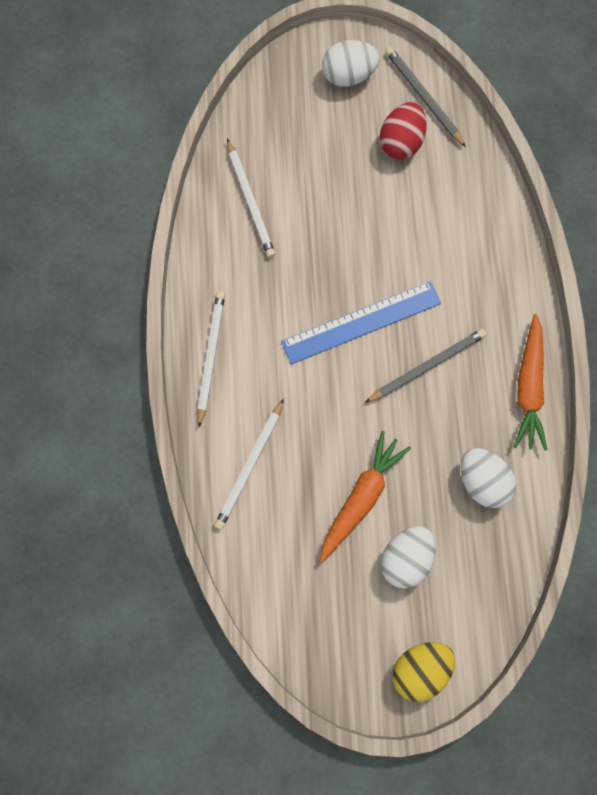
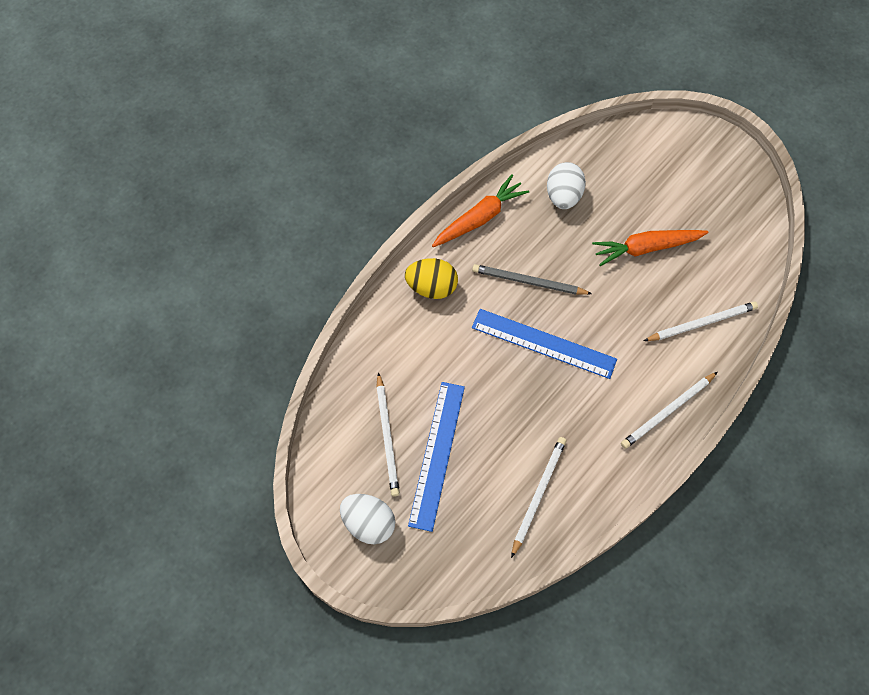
camera: 135 degrees left, 10 degrees down
(352, 162) = (437, 454): none -> blue ruler
(401, 142) = (387, 436): red egg -> white pencil
(406, 558) = (650, 197): white egg -> none
(420, 669) = (696, 144): yellow egg -> yellow egg (432, 287)
(423, 98) = (336, 453): grey pencil -> none

